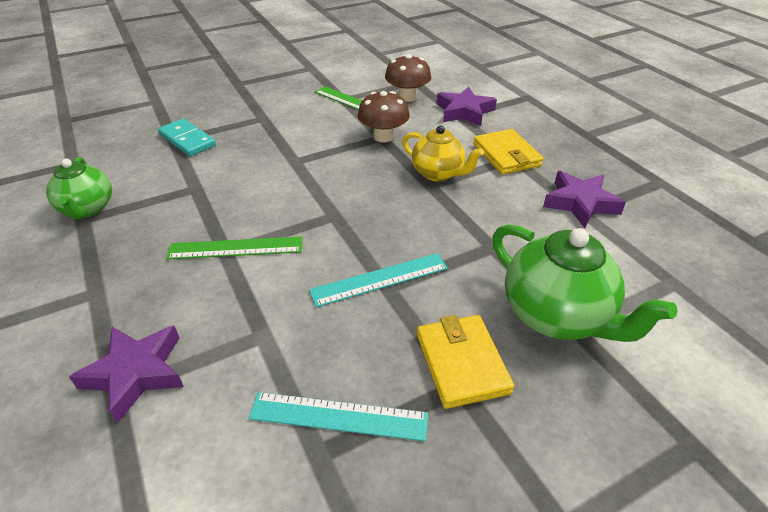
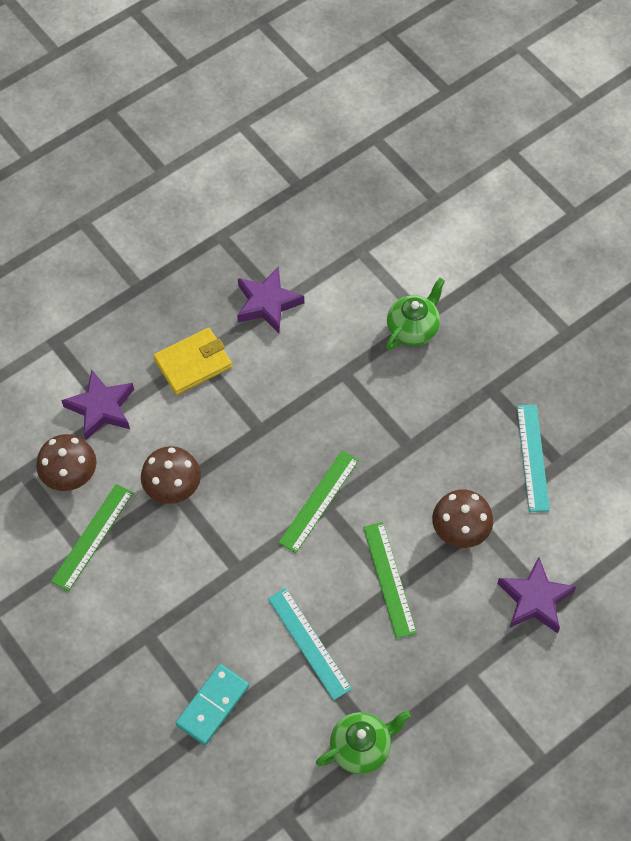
camera: 100 degrees left, 20 degrees up
(263, 314) = (460, 530): none -> brown mushroom
(342, 212) = (319, 501): none -> green ruler
(379, 279) = (402, 453): turquoise ruler -> turquoise ruler (309, 643)
(438, 173) = (238, 424): yellow teapot -> none
(462, 363) = (472, 388): yellow wallet -> none
(556, 315) = (413, 329): green teapot -> green teapot, size x0.65

